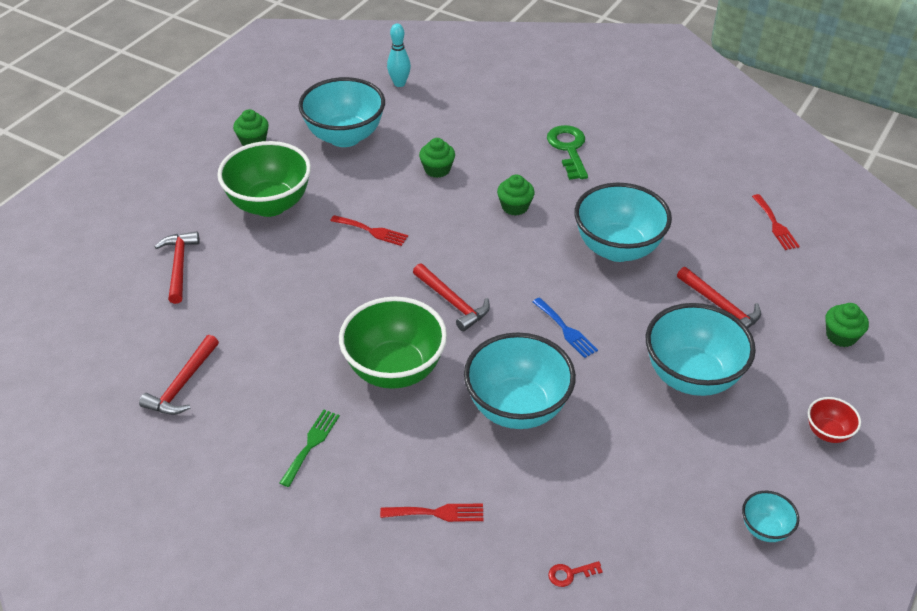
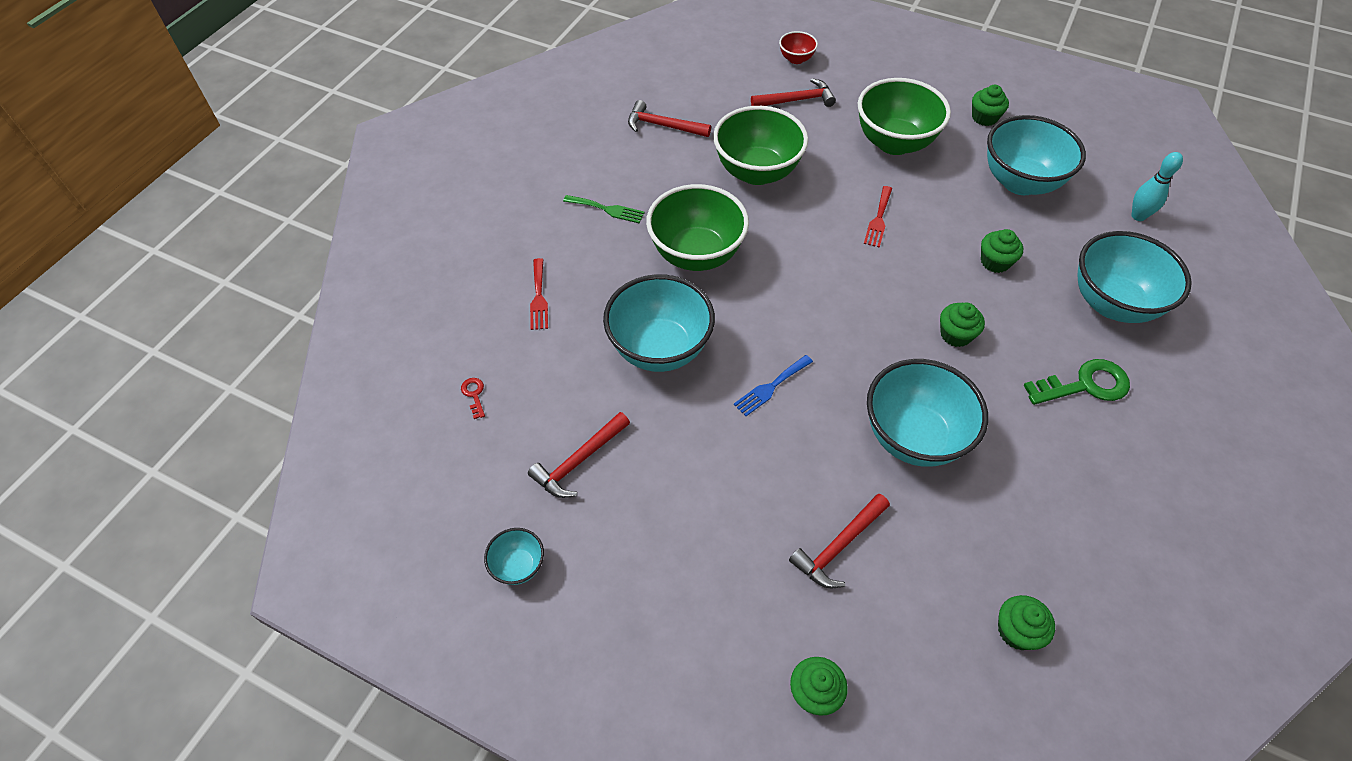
camera: 85 degrees right, 10 degrees up
(284, 310) = (756, 172): none -> green bowl
(452, 302) = (791, 290): red hammer -> red hammer (578, 461)
(692, 376) = (720, 507): turquoise bowl -> turquoise bowl (1112, 303)
(775, 225) = (1017, 631): red fork -> green cupcake
(828, 432) = (651, 651): red bowl -> red bowl (796, 59)

